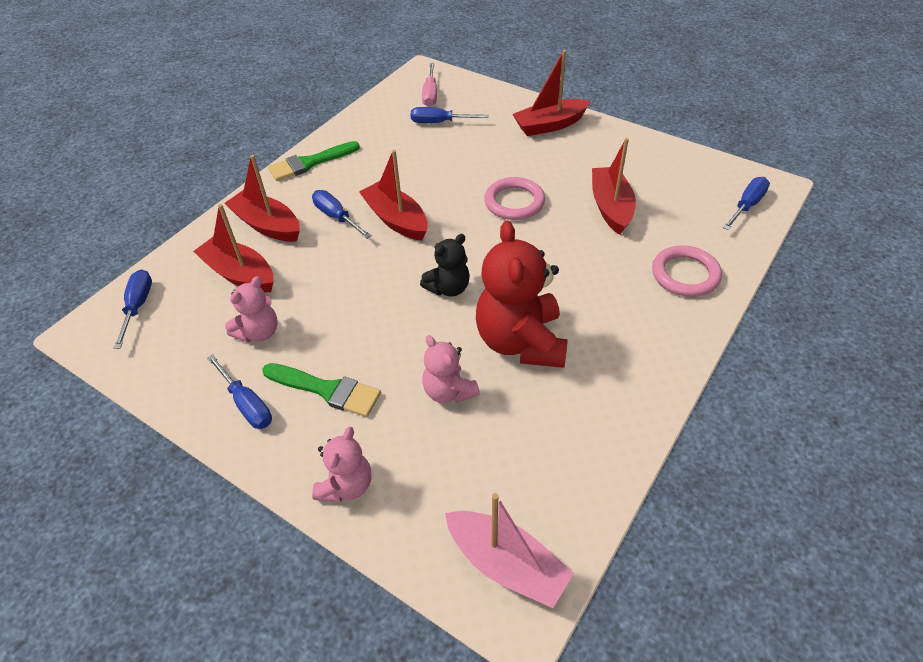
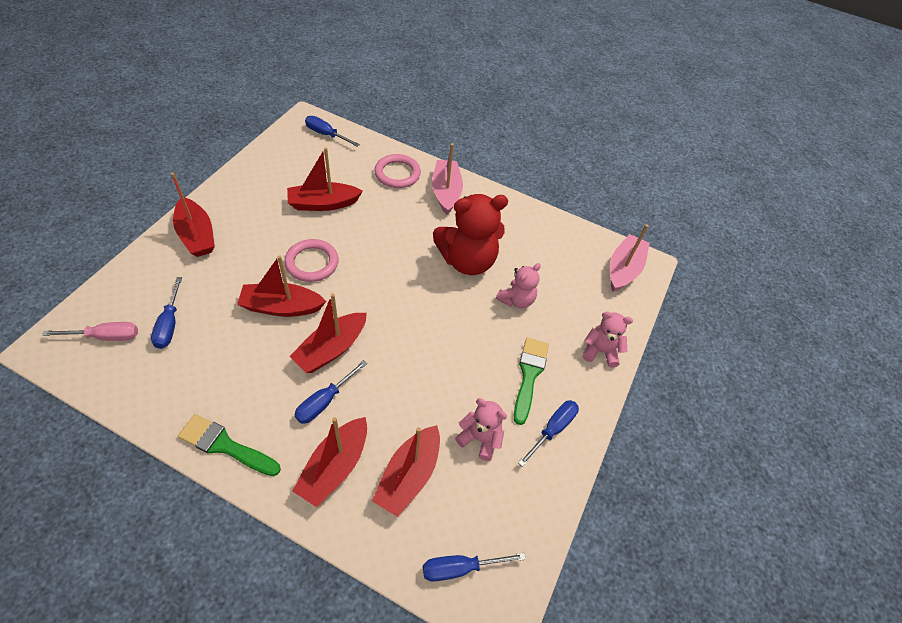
camera: 105 degrees left, 5 degrees up
(310, 163) = (225, 445): green brush -> green brush turned 150 degrees clockwise
(448, 288) = (418, 305): black teddy bear -> none
(453, 184) = (282, 307): none -> red boat
(658, 327) = (446, 192): none -> pink boat

